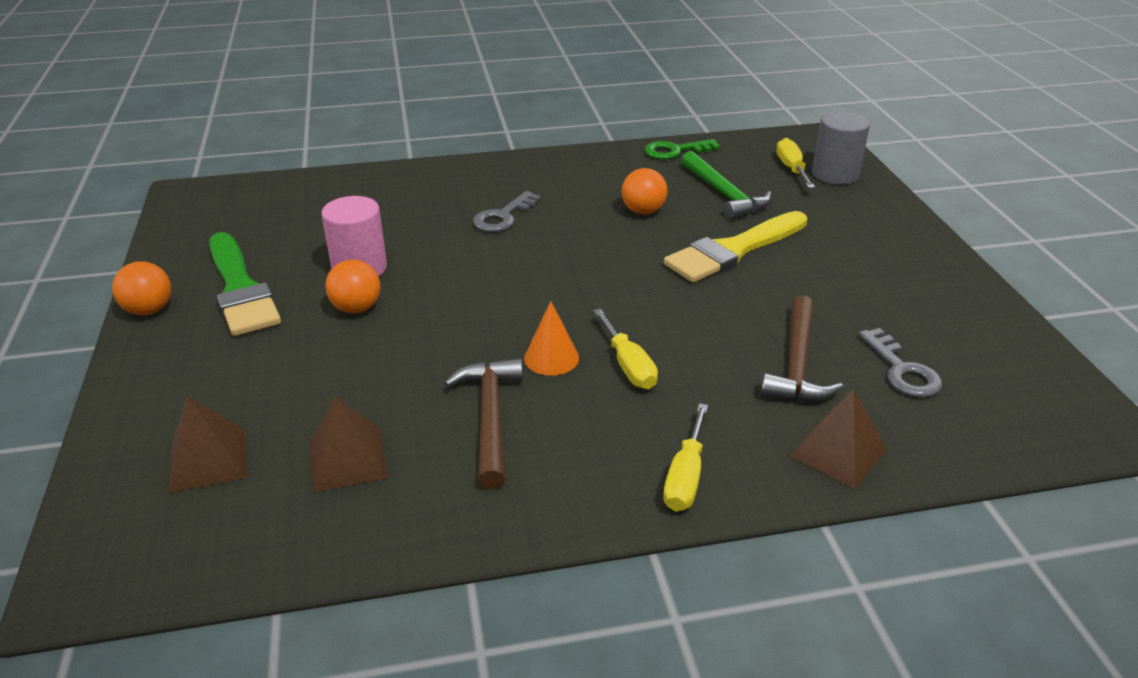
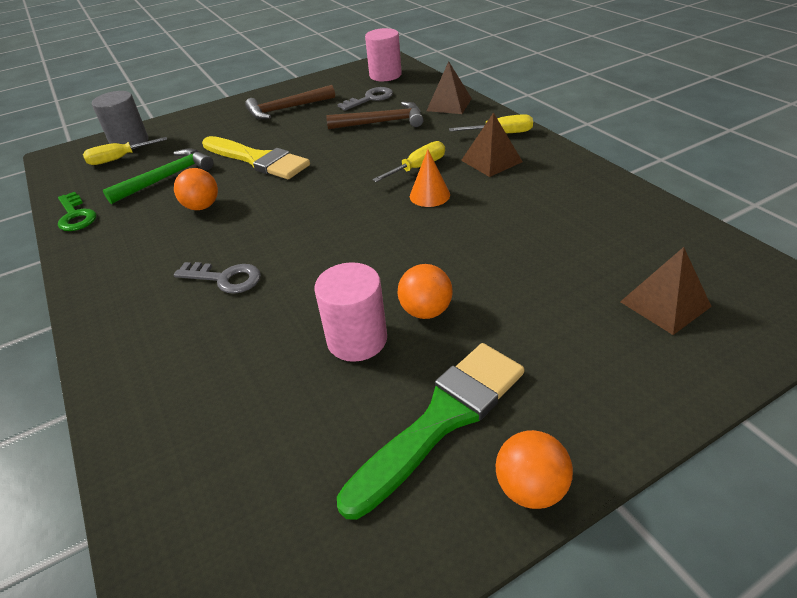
camera: 105 degrees left, 5 degrees up
(347, 459) = (597, 239): brown pyramid -> brown pyramid (491, 161)
(491, 418) = (508, 199): brown hammer -> brown hammer (286, 109)
(1018, 409) = (385, 75): none -> pink cylinder

